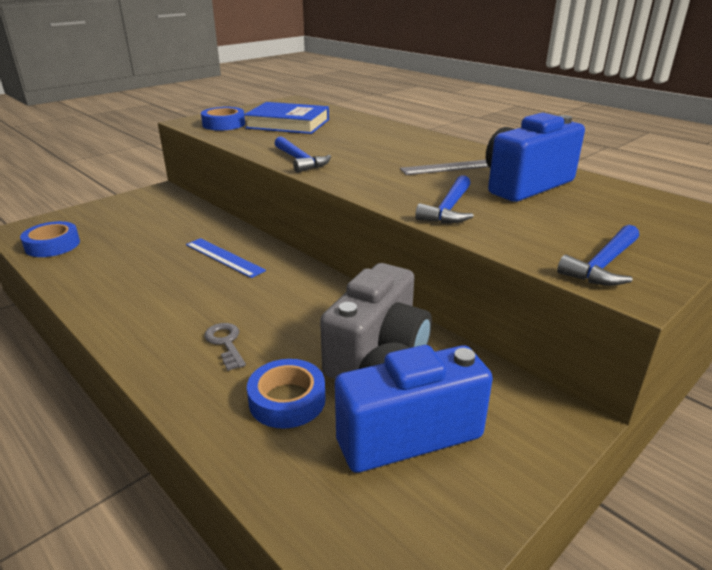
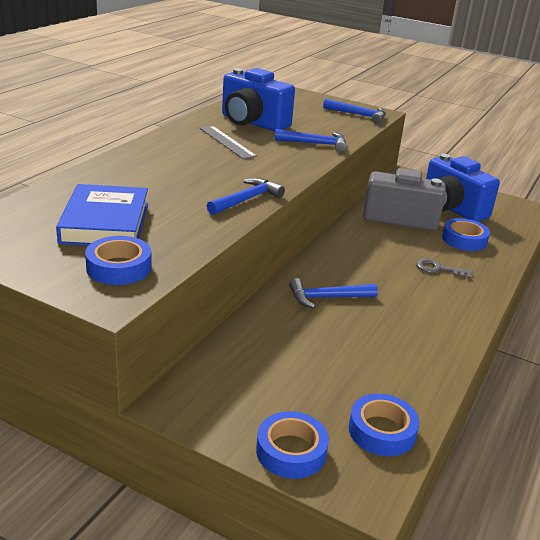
camera: 110 degrees left, 0 degrees up
(79, 215) = (291, 451): none -> blue tape
(224, 257) = (327, 298): blue ruler -> blue hammer
(225, 343) = (438, 269): grey key -> grey key turned 60 degrees clockwise

